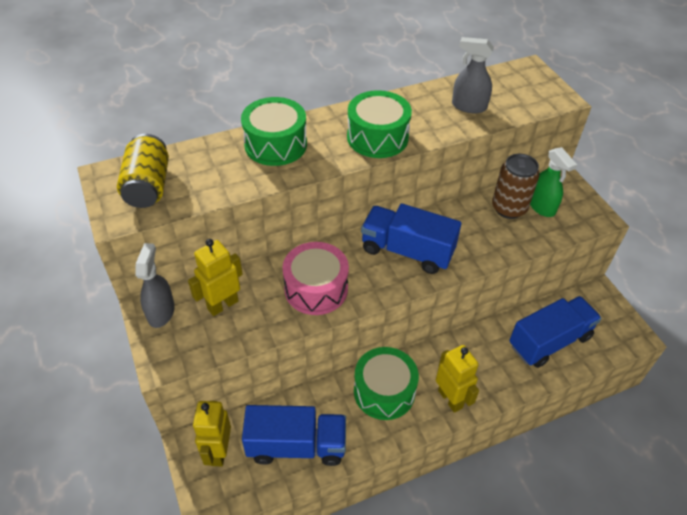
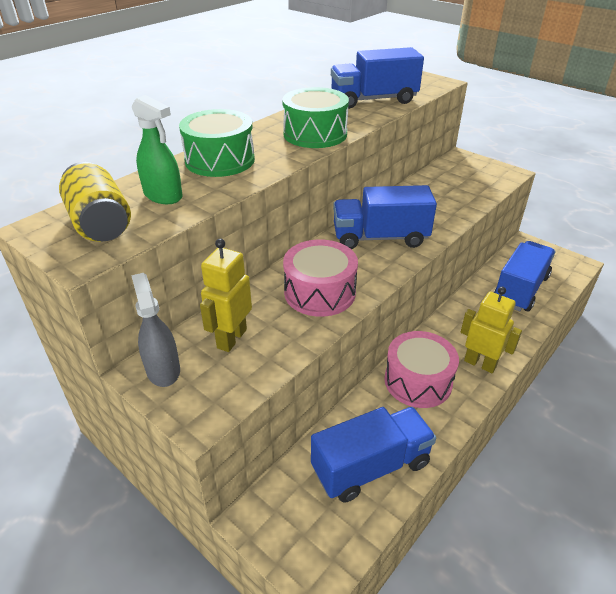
camera: 25 degrees left, 10 degrees down
(218, 451) = (291, 511): yellow robot -> none
(384, 391) = (418, 381): green drum -> pink drum
(468, 106) = (374, 100): grey spray bottle -> blue truck
(509, 208) = (437, 185): brown can -> none
(541, 206) = (461, 177): green spray bottle -> green spray bottle (163, 196)

